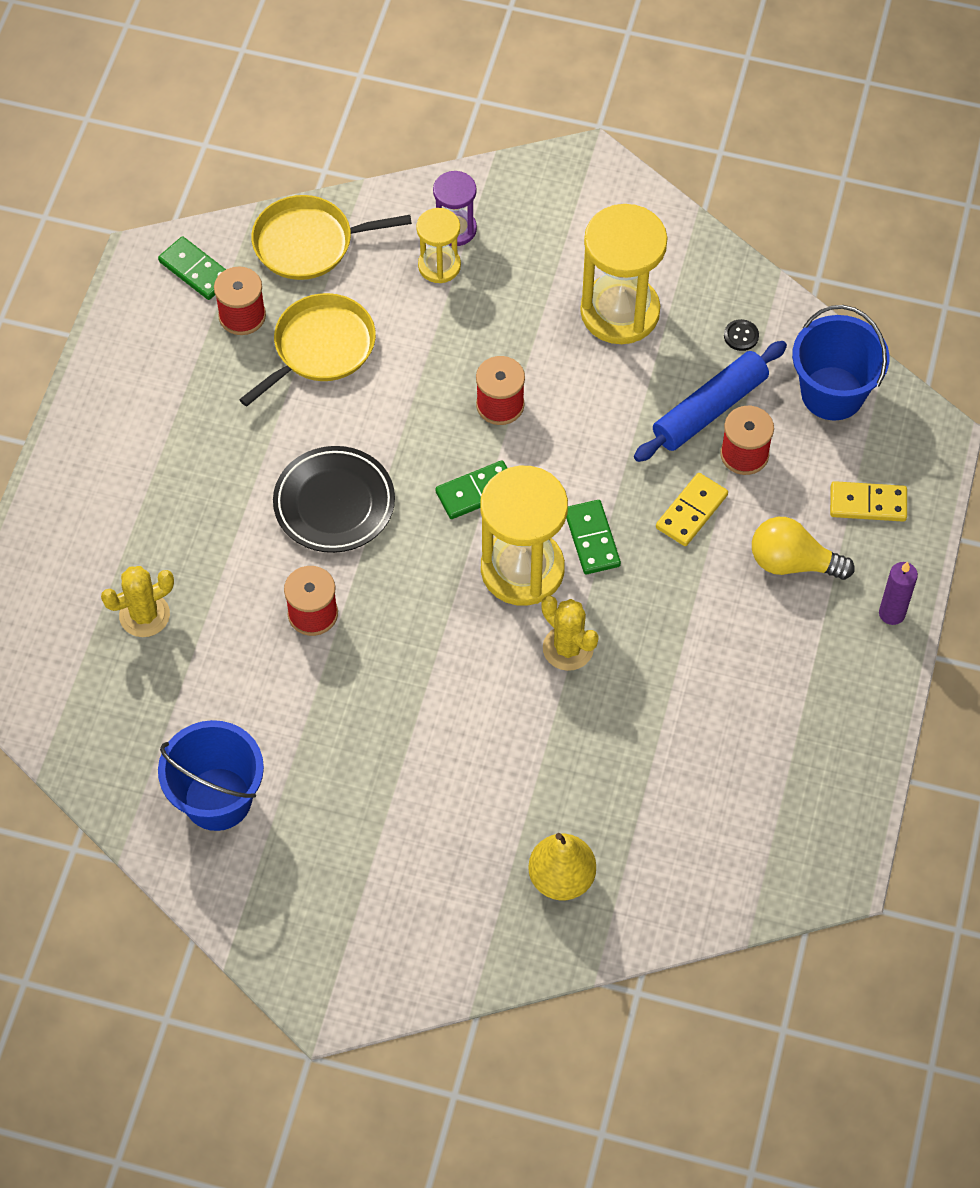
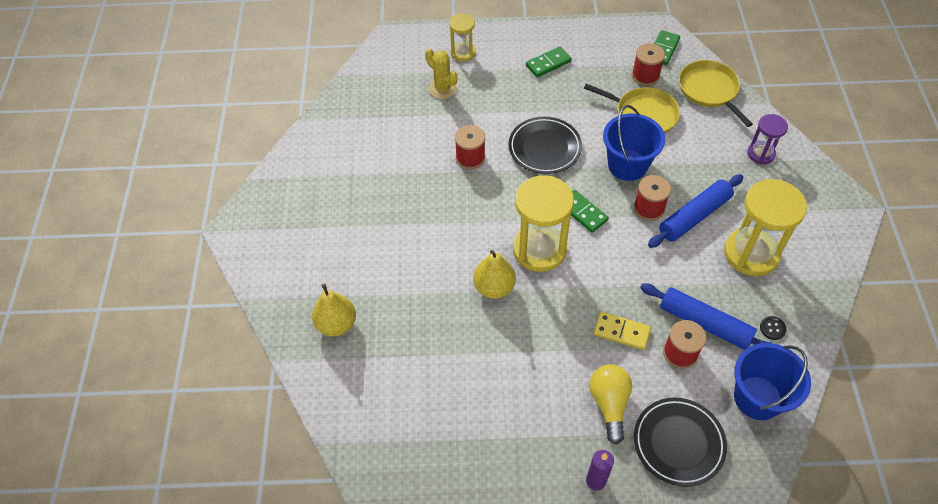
camera: 75 degrees right, 5 degrees down
(217, 799) = (344, 148): blue bucket -> blue bucket (627, 165)
(439, 266) = (730, 153): yellow hourglass -> yellow hourglass (463, 52)
(534, 354) = (694, 216): none -> blue rolling pin
(568, 648) = (494, 287): yellow cactus -> yellow pear
(592, 539) = (576, 280): green domino -> green domino (548, 63)
(868, 504) = (678, 443): yellow domino -> black plate

